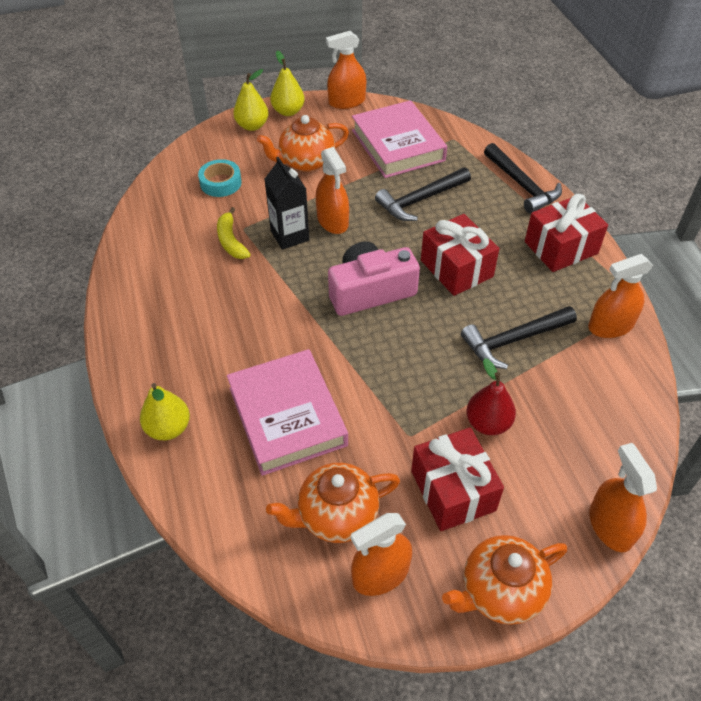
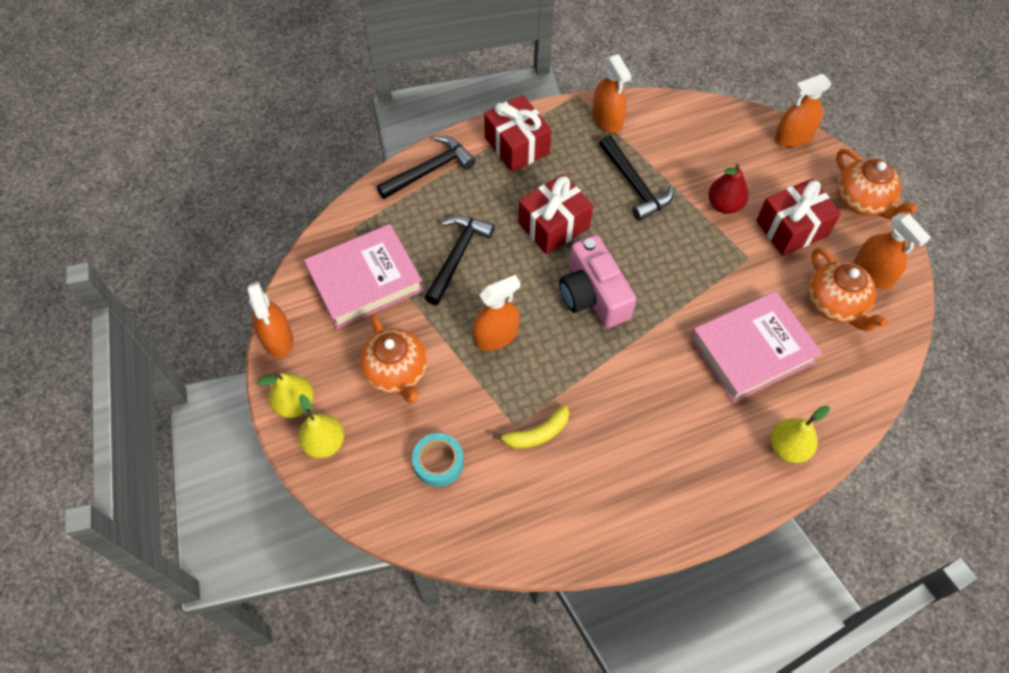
camera: 95 degrees left, 10 degrees up
(289, 236) = (523, 375): black carton -> none
(420, 200) = (457, 256): black hammer -> black hammer turned 120 degrees counterclockwise

